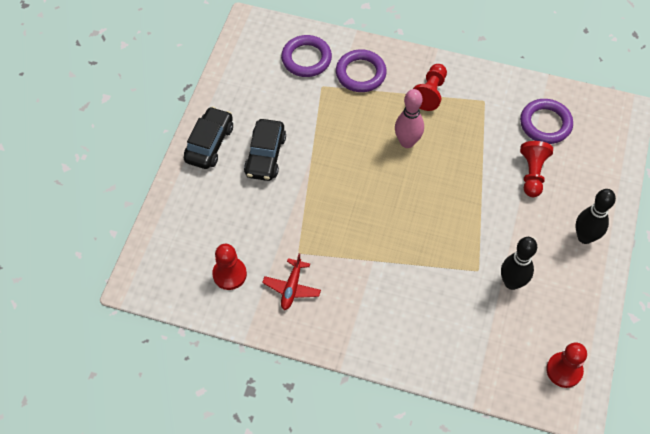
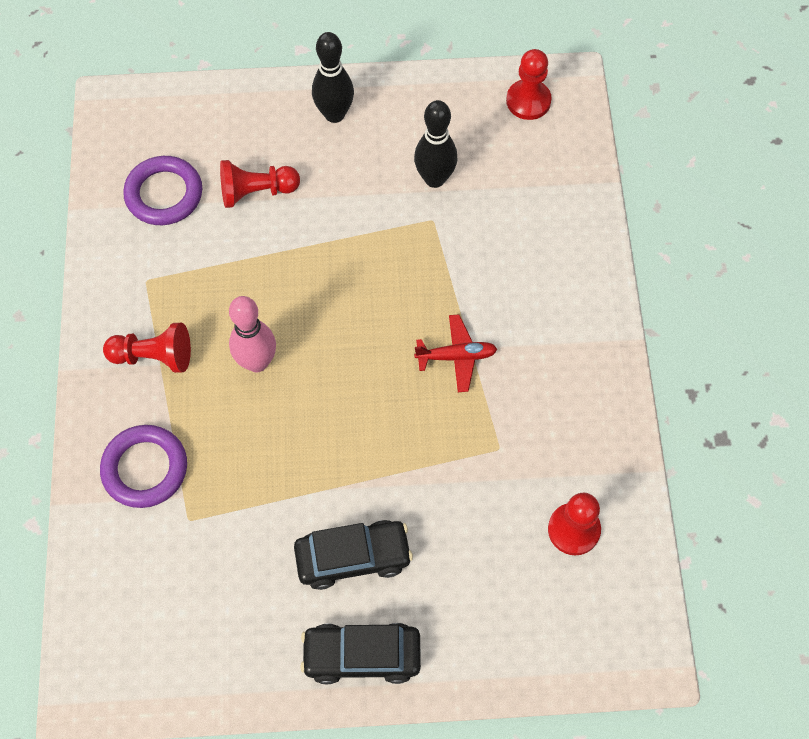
camera: 110 degrees left, 5 degrees up
(292, 287) = (557, 438): red plane -> red plane (456, 356)
(306, 59) = (138, 564): purple ring -> none

